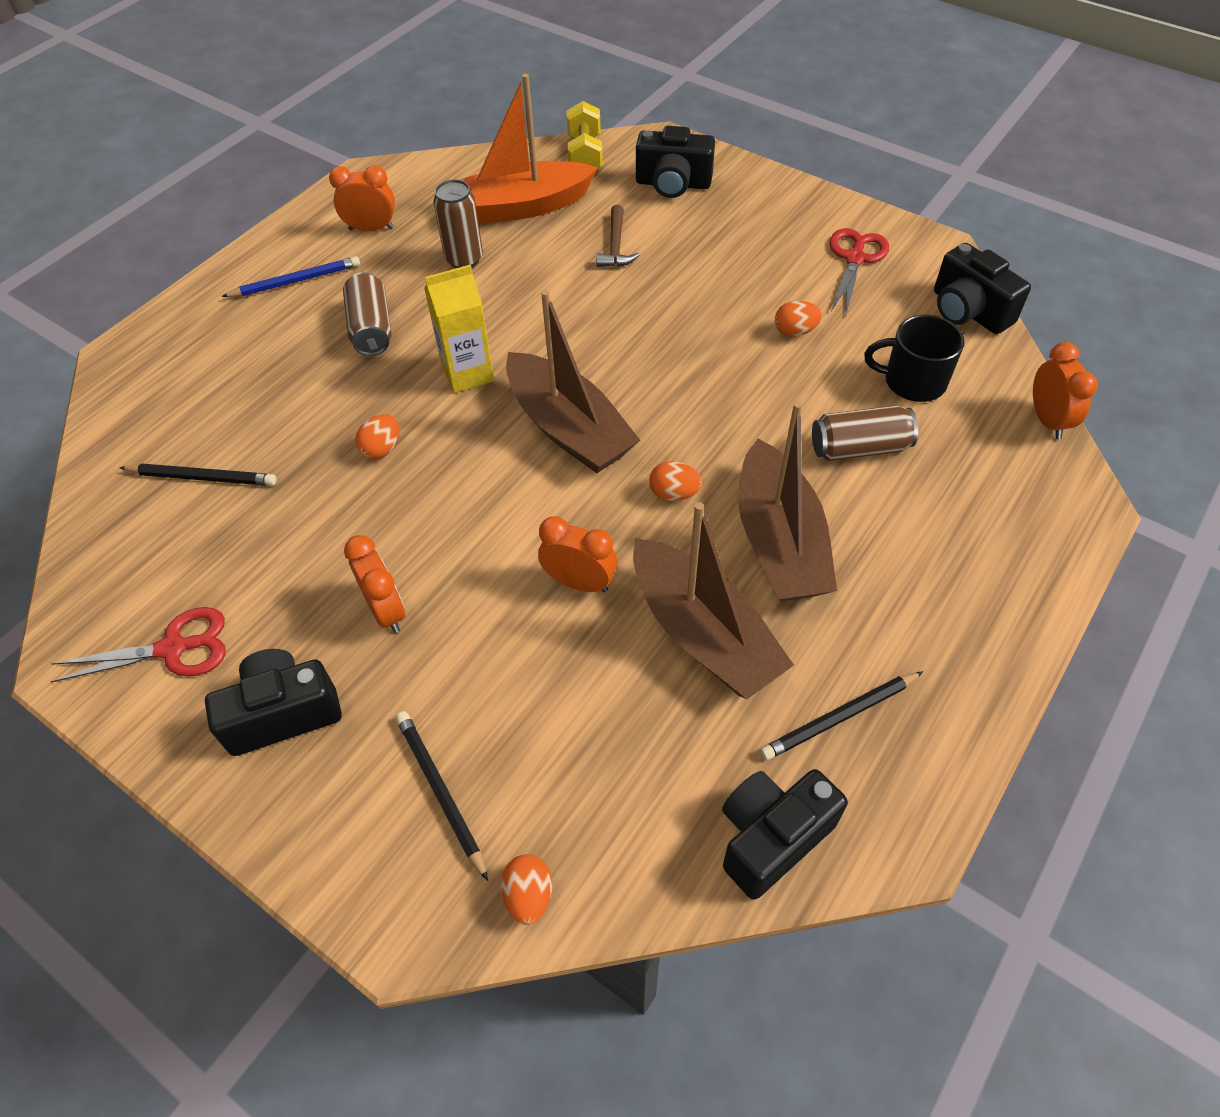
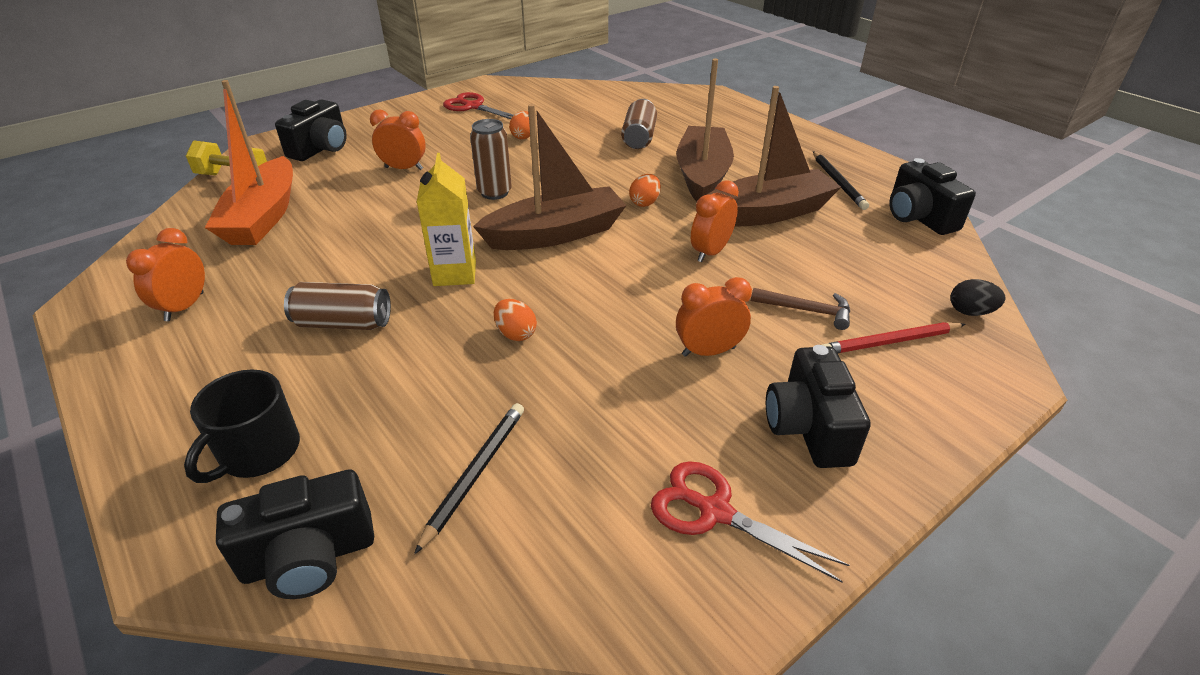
camera: 75 degrees left, 15 degrees down
(173, 648) = (715, 512): red scissors -> red scissors turned 60 degrees counterclockwise
(295, 281) = (209, 371): blue pencil -> none
(441, 792) = (890, 342): black pencil -> red pencil
(464, 259) = (300, 256): brown can -> brown can (494, 192)
(529, 895) = (970, 312): orange egg -> black egg
(616, 246) = (366, 182): brown hammer -> brown hammer (806, 310)
(779, 541) = (702, 175): brown boat -> brown boat turned 90 degrees counterclockwise
(913, 381) = (595, 113): black mug -> black mug (258, 452)
(968, 311) = (549, 88): black camera -> black camera (309, 557)
(1047, 420) = (648, 88): orange clock -> orange clock (404, 168)

